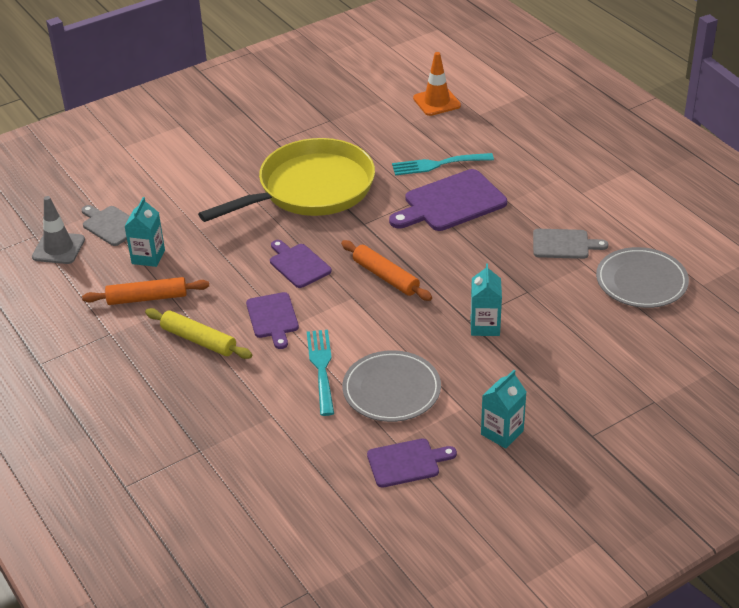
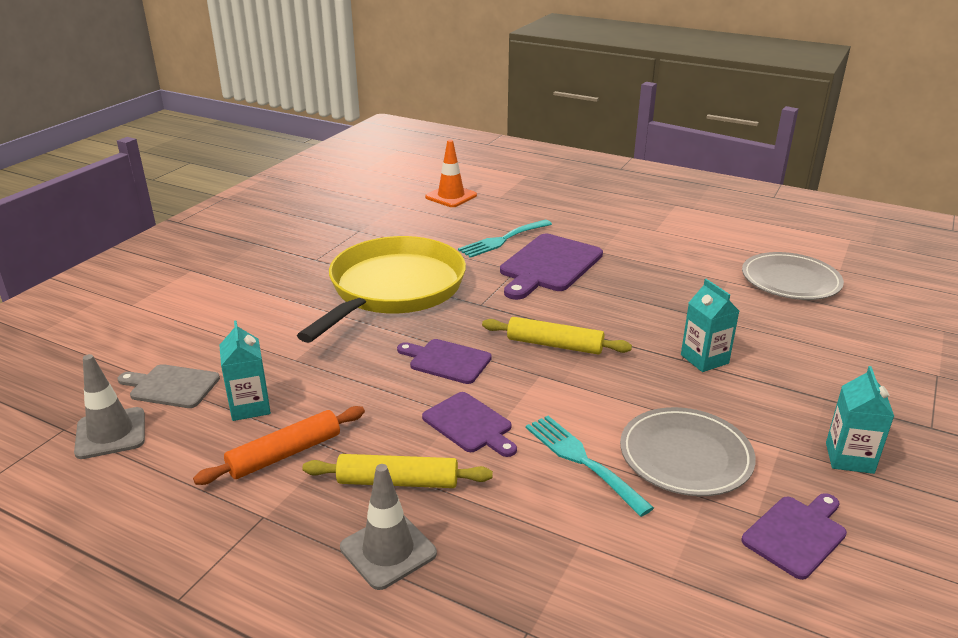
camera: 30 degrees left, 10 degrees down
(162, 379) = (388, 550): none -> grey traffic cone
(385, 277) = (554, 345): orange rolling pin -> yellow rolling pin
(564, 244) = (689, 271): grey cutting board -> none

